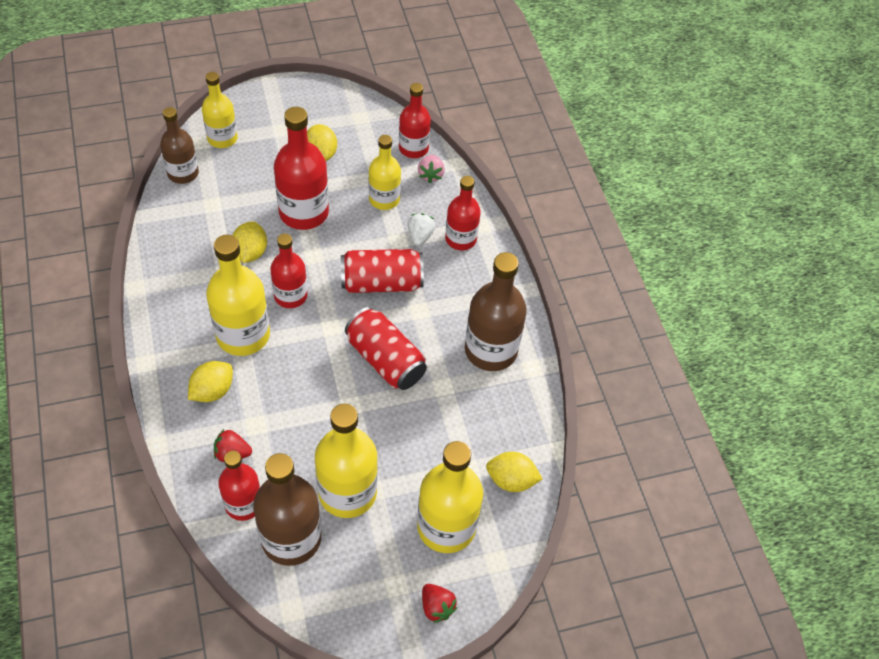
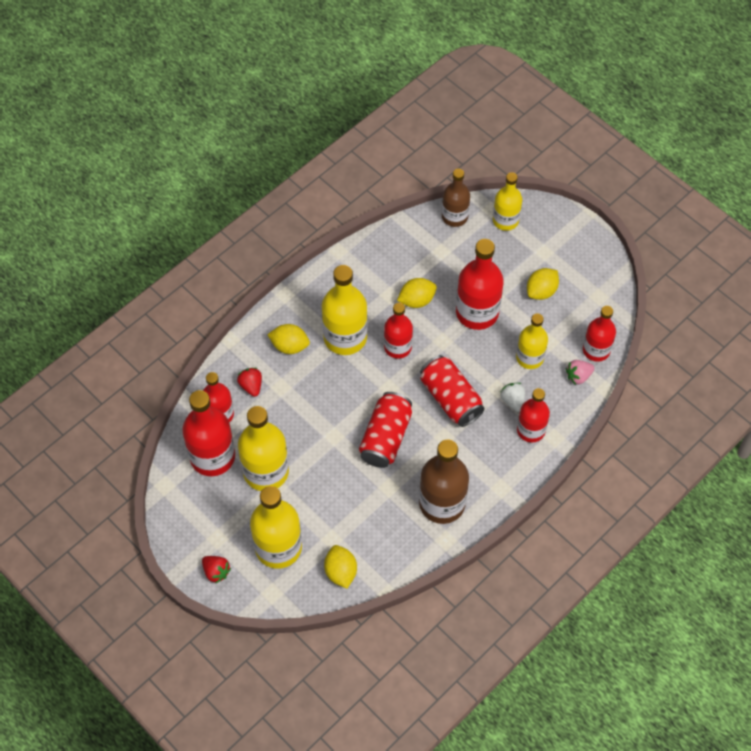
camera: 65 degrees right, 5 degrees up
(291, 538) = (212, 456): brown bottle -> red bottle
(420, 236) = (512, 401): white strawberry -> white strawberry turned 90 degrees counterclockwise
(436, 607) = (216, 572): red strawberry -> red strawberry turned 75 degrees counterclockwise

